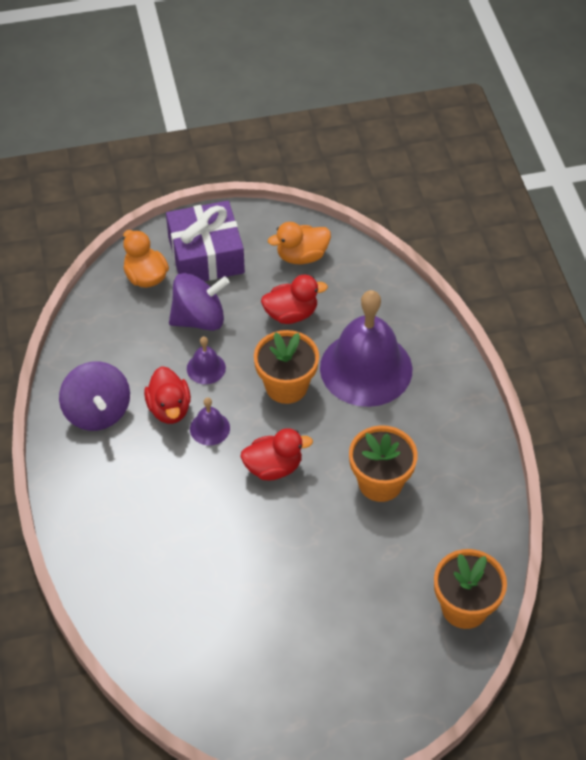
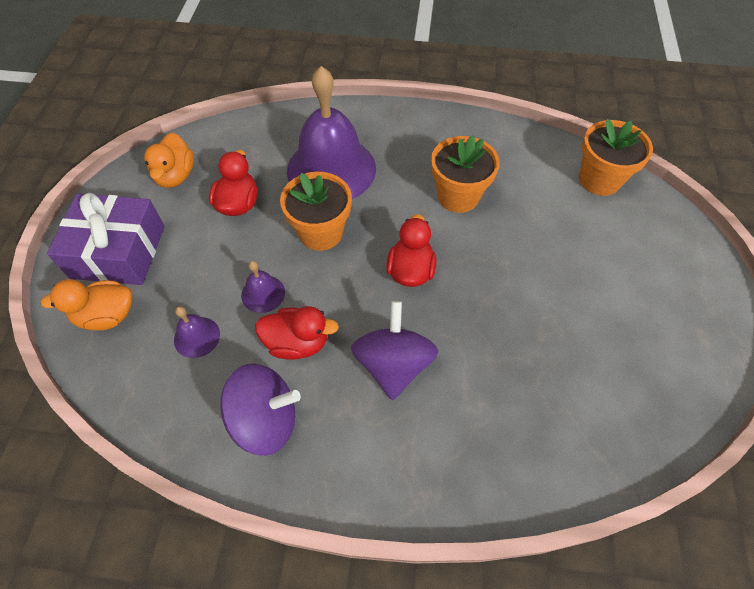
camera: 70 degrees left, 5 degrees up
(199, 319) = (196, 281): purple spinning top -> purple spinning top (393, 364)
(210, 428) = (340, 312): purple bell -> purple bell (197, 337)

